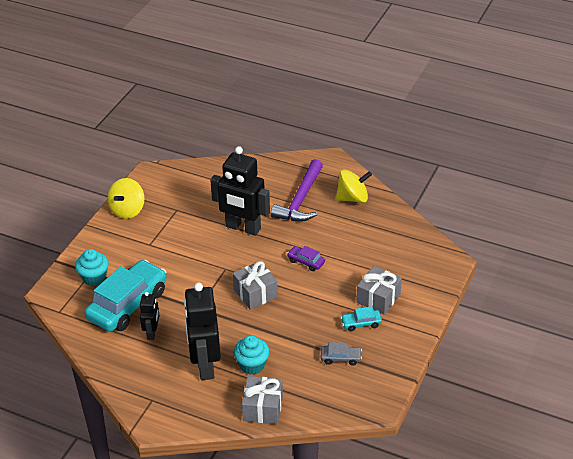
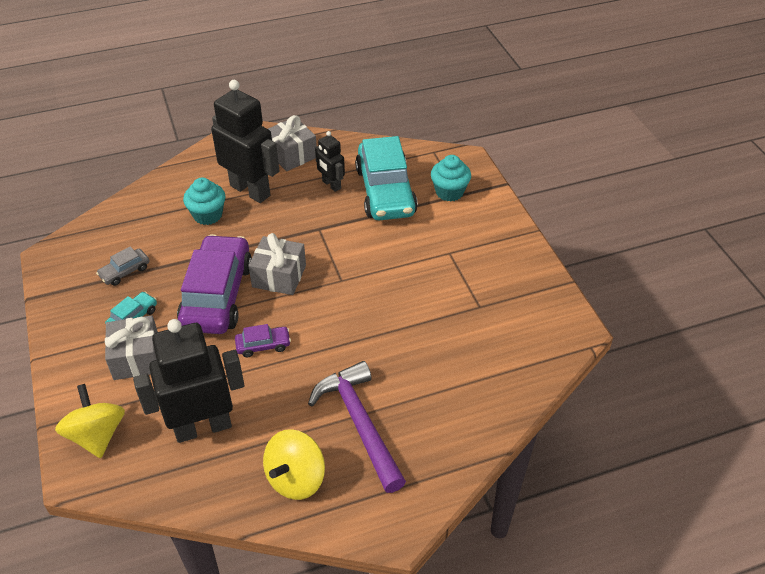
camera: 135 degrees right, 5 degrees up
(127, 210) = (525, 270): yellow spinning top -> yellow spinning top (97, 435)
(243, 228) = (381, 336): black robot -> black robot (203, 427)
(263, 408) = (160, 191): grey gift -> grey gift (291, 155)
(301, 305) = (217, 295): none -> purple car

